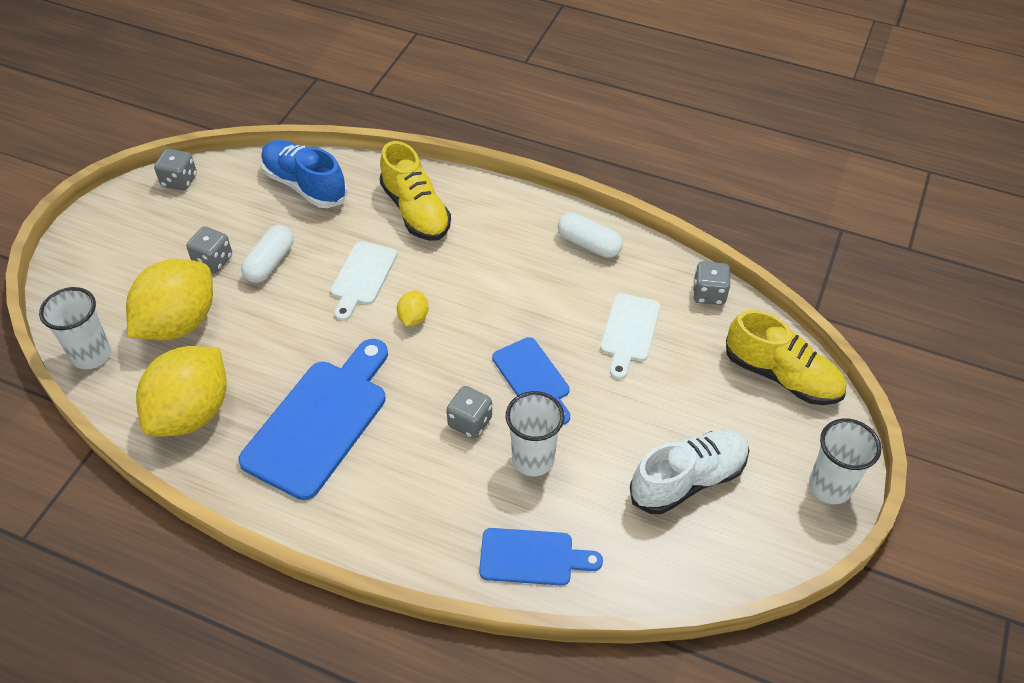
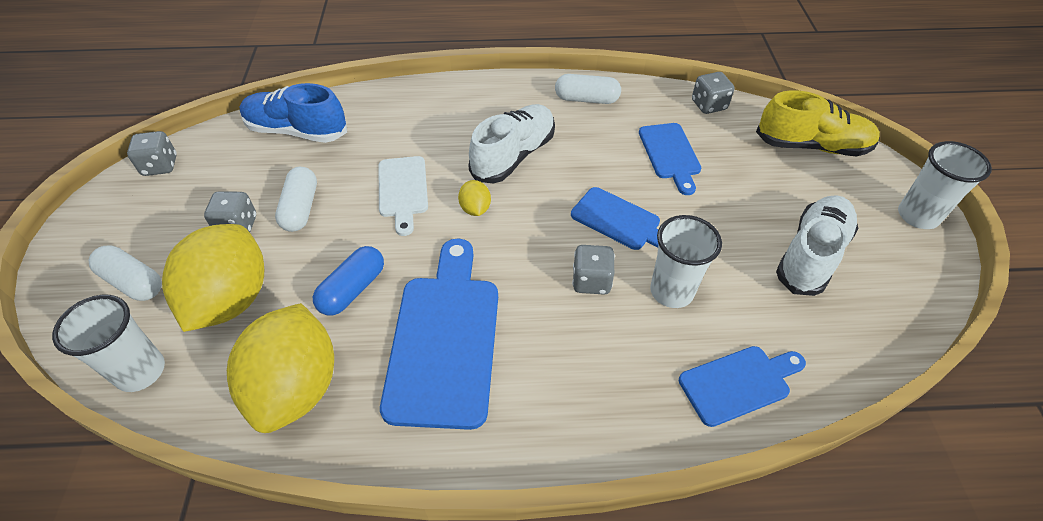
camera: 25 degrees left, 0 degrees up
(116, 280) = (133, 282): none -> white capsule
(273, 351) = (352, 289): none -> blue capsule
(416, 211) = (418, 120): yellow shoe -> none
(480, 279) = (513, 156): none -> white shoe
(629, 331) = (670, 154): white cutting board -> blue cutting board

